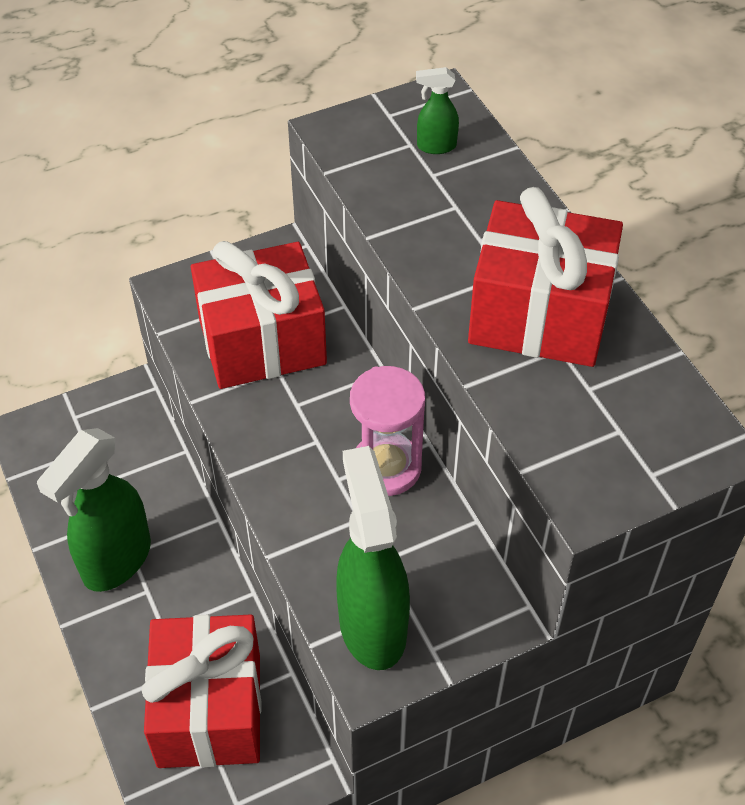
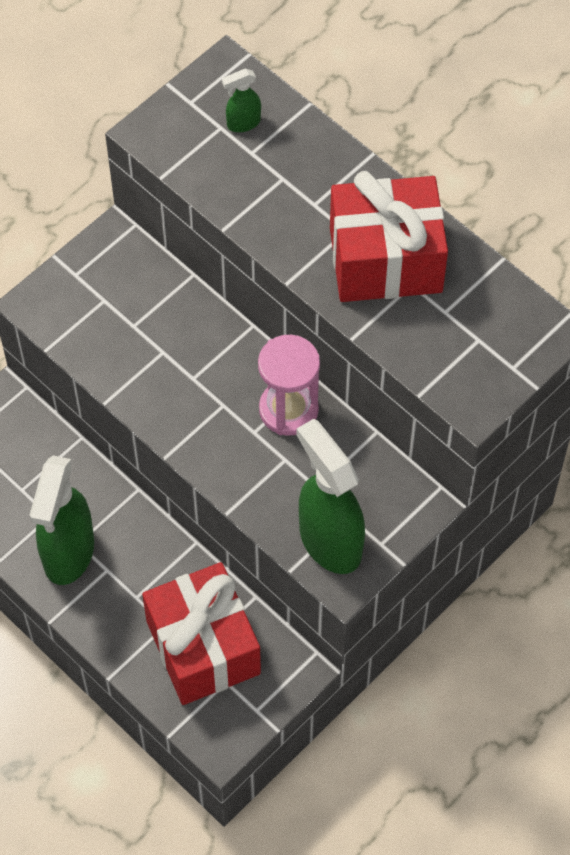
camera: 20 degrees left, 10 degrees up
(262, 342) = (139, 330): red gift -> none

